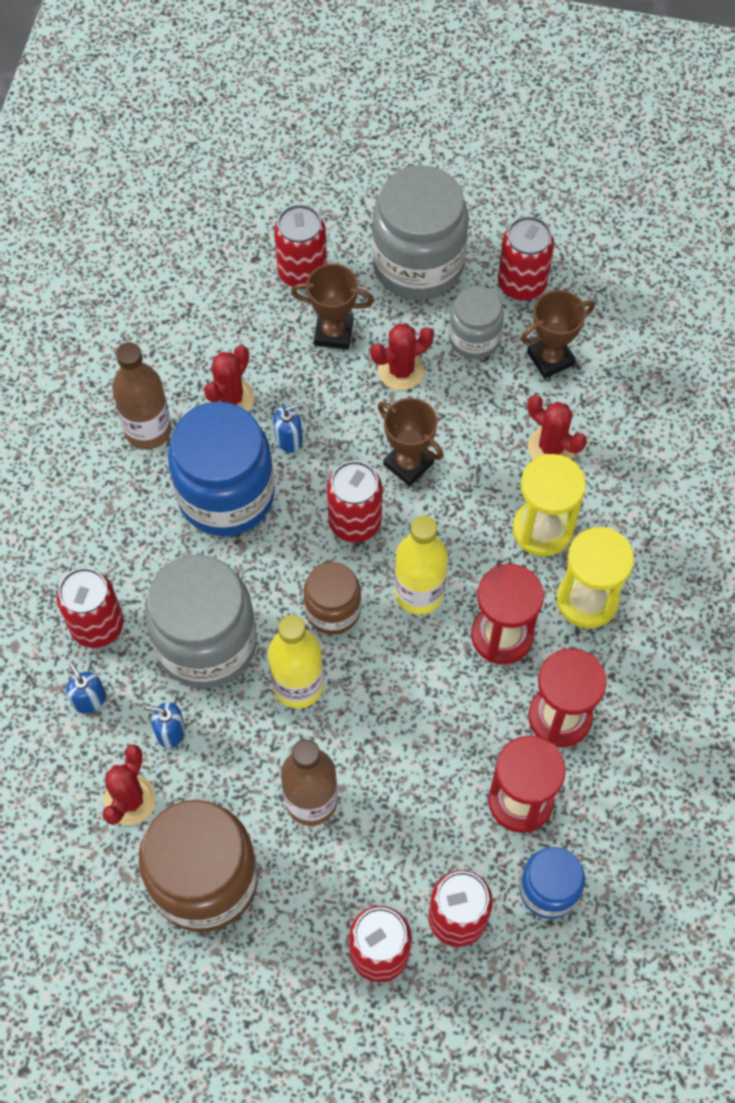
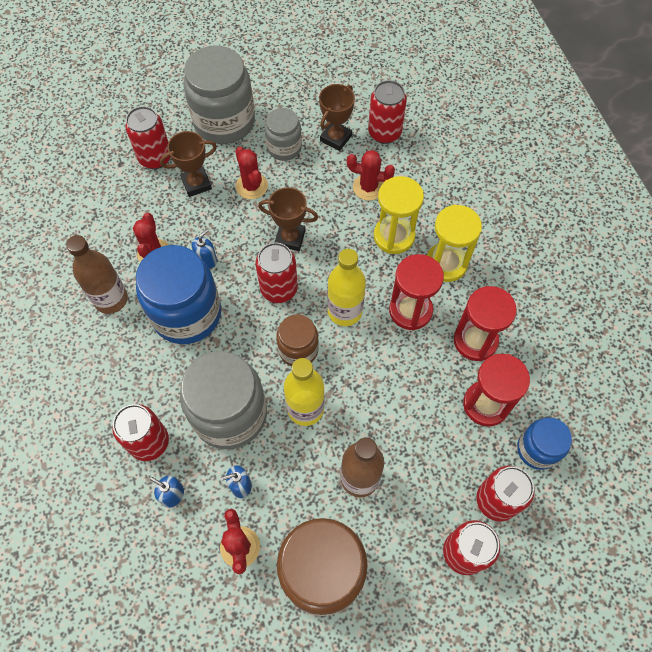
camera: 30 degrees left, 0 degrees up
(401, 370) = (251, 186): red cactus -> red cactus turned 60 degrees counterclockwise
(521, 284) = (292, 105): red can -> red can (384, 133)

